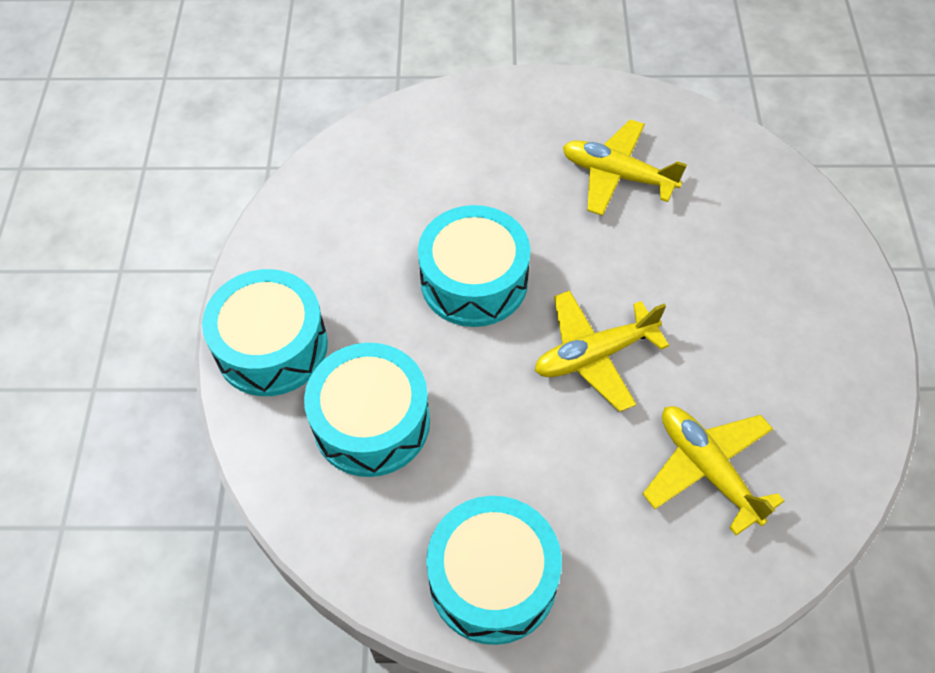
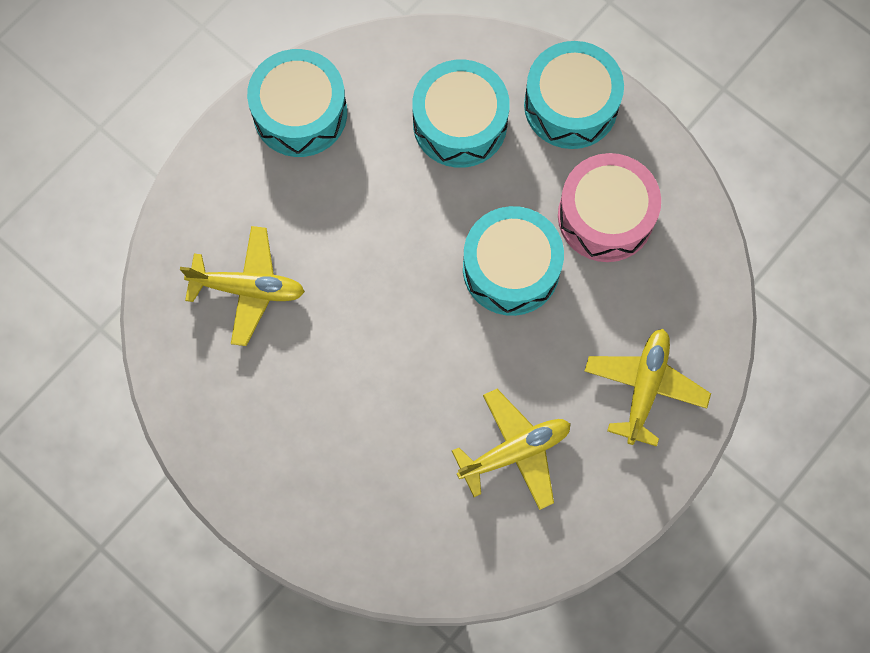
camera: 130 degrees right, 15 degrees up
(360, 249) = (605, 216): none -> pink drum
(594, 355) = (383, 295): yellow plane -> yellow plane (644, 387)

